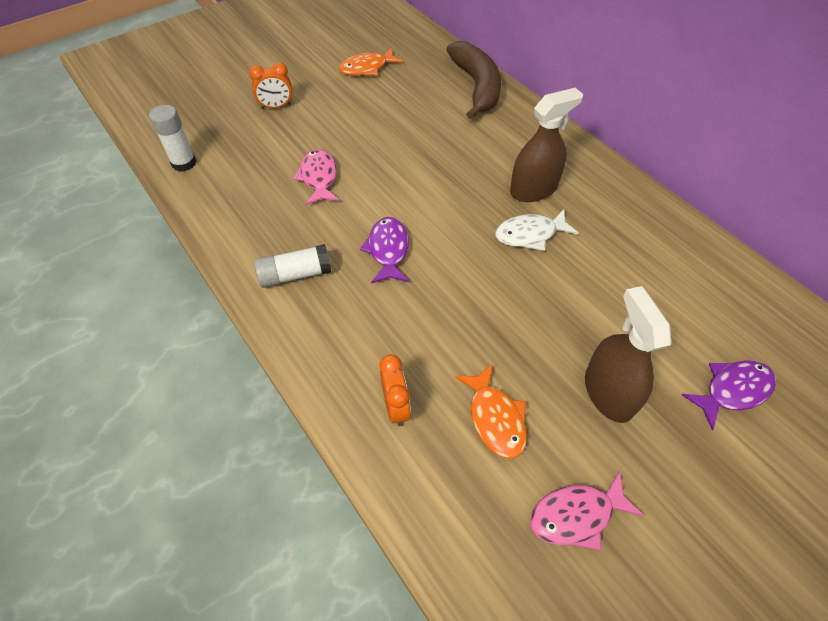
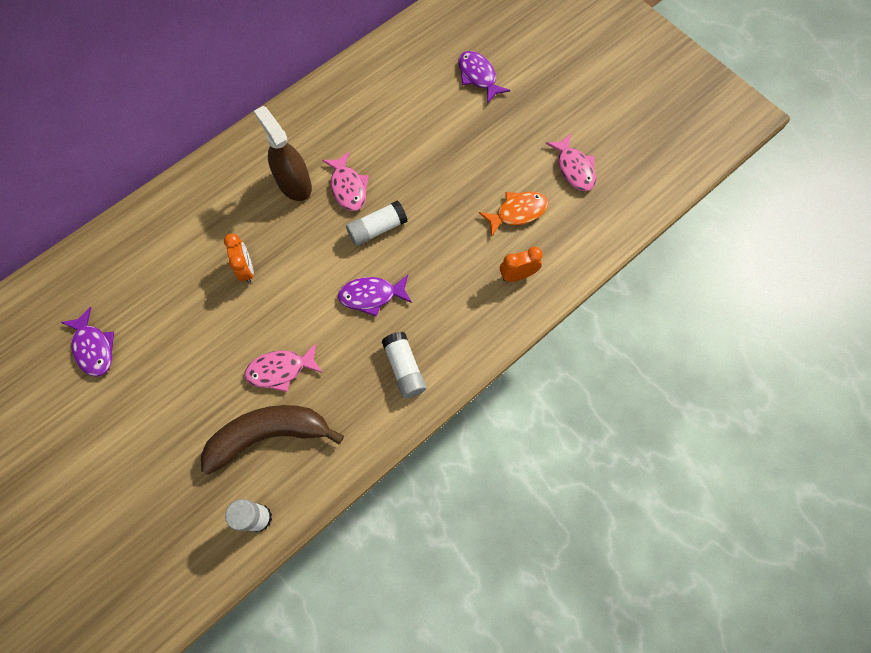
camera: 95 degrees left, 15 degrees up
(276, 107) = (162, 438): orange clock -> orange clock (246, 269)
(367, 68) = (94, 348): orange fish -> purple fish
(473, 259) = (377, 229): none -> white glue stick
(477, 87) = (139, 231): brown banana -> brown banana (268, 435)
(530, 234) = (348, 187): white fish -> pink fish
(608, 392) = (489, 145): brown spray bottle -> none

